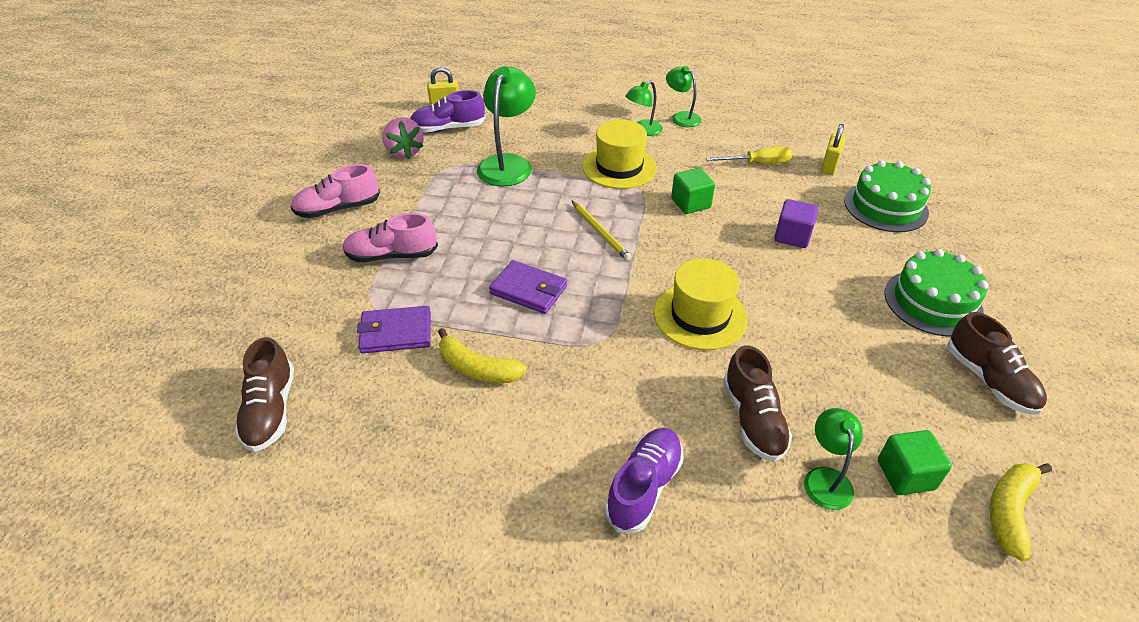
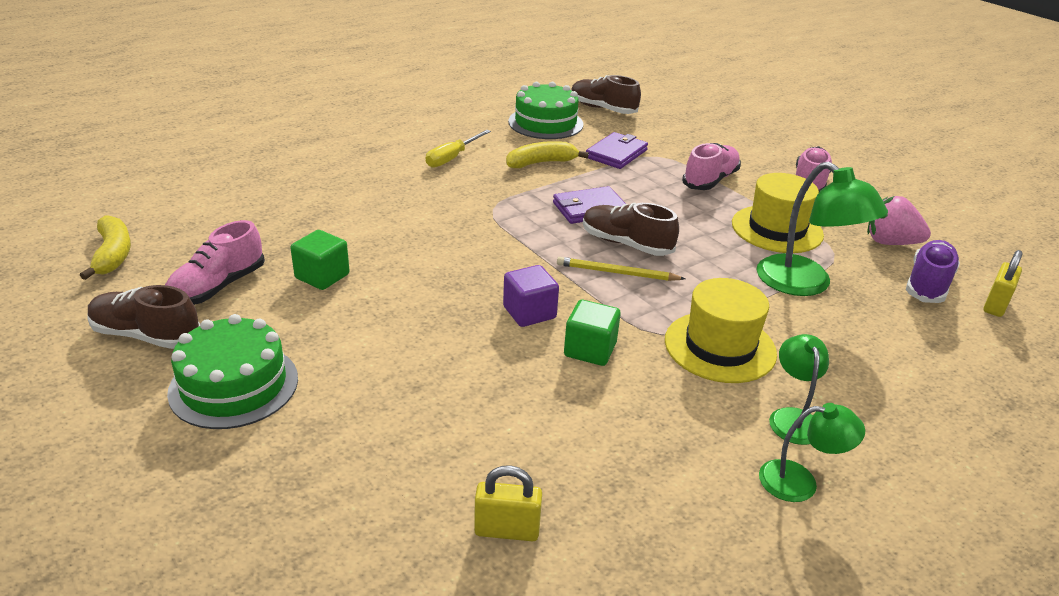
camera: 130 degrees right, 10 degrees down
(644, 487) = (371, 166): purple shoe -> none
(700, 315) = (445, 257): yellow hat -> yellow hat (777, 229)
(753, 419) = (336, 219): brown shoe -> brown shoe (626, 244)
(758, 163) = (599, 462): yellow screwdriver -> yellow screwdriver (452, 158)
(792, 236) = (445, 375): purple cube -> purple cube (529, 312)
(826, 478) = (260, 215): green lamp -> none
(829, 166) = (507, 530): yellow padlock -> yellow padlock turned 60 degrees counterclockwise
(885, 206) = (368, 499): green cake -> green cake (545, 123)
(905, 475) = (202, 240): green cube -> green cube (322, 276)
(912, 398) = (217, 287): none -> pink shoe

